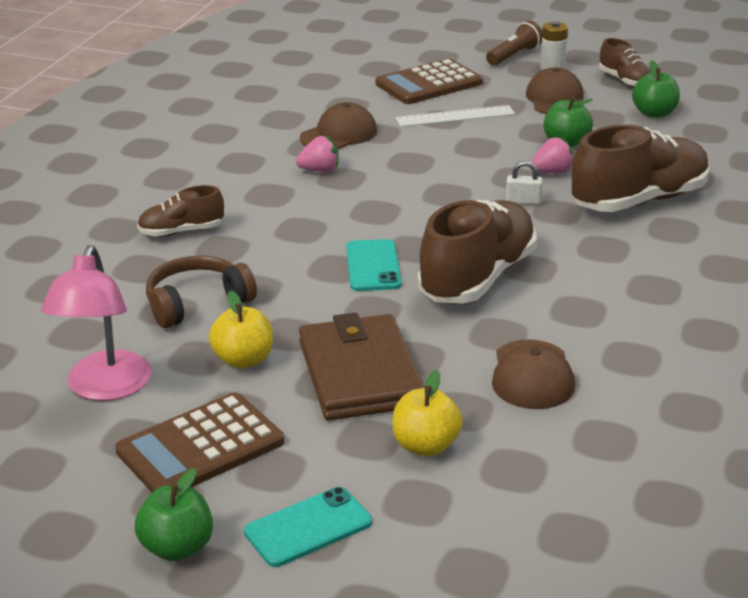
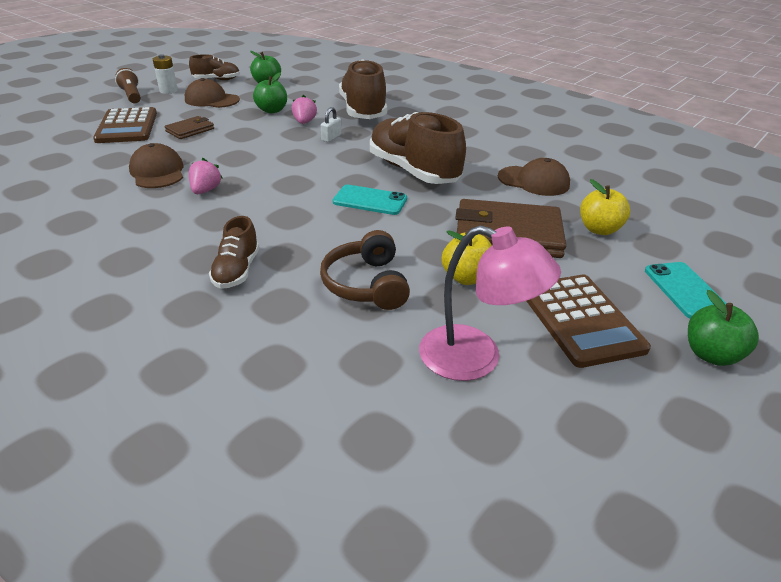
camera: 70 degrees left, 5 degrees up
(455, 116) = (190, 130): white ruler -> brown wallet

